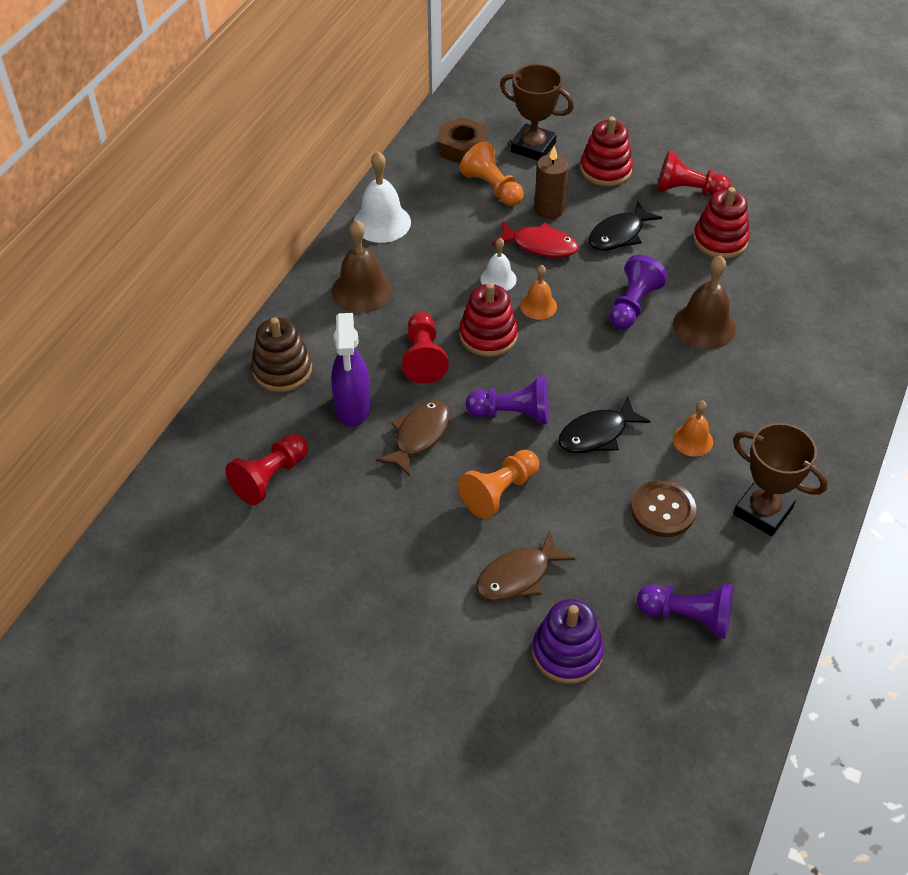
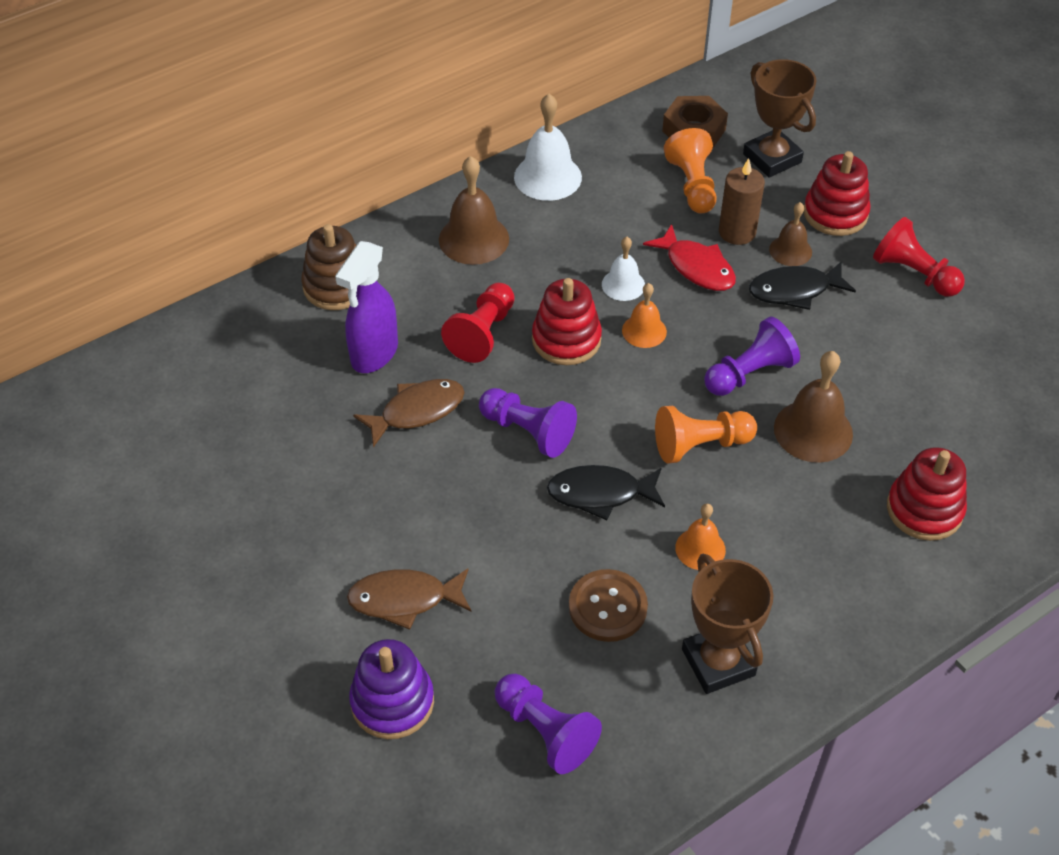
camera: 30 degrees right, 0 degrees up
(270, 477) = (245, 387): red pawn -> none
(499, 492) = (452, 505): orange pawn -> orange pawn (700, 445)
(595, 207) = (790, 250): none -> brown bell
(720, 240) = (908, 344): red stacking toy -> red stacking toy (924, 509)

